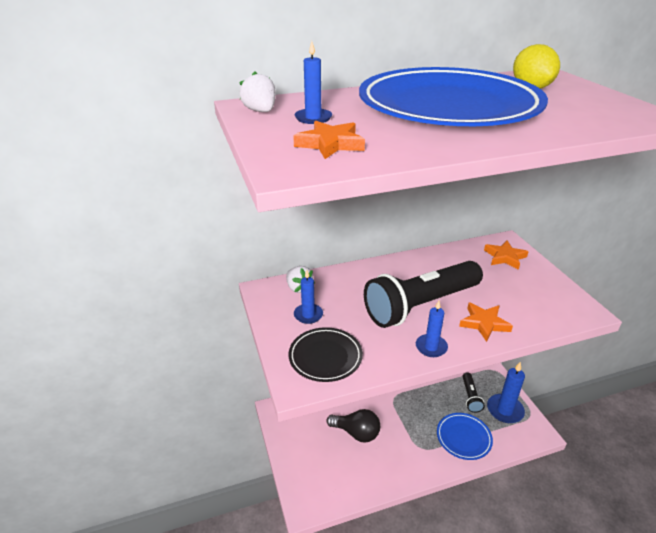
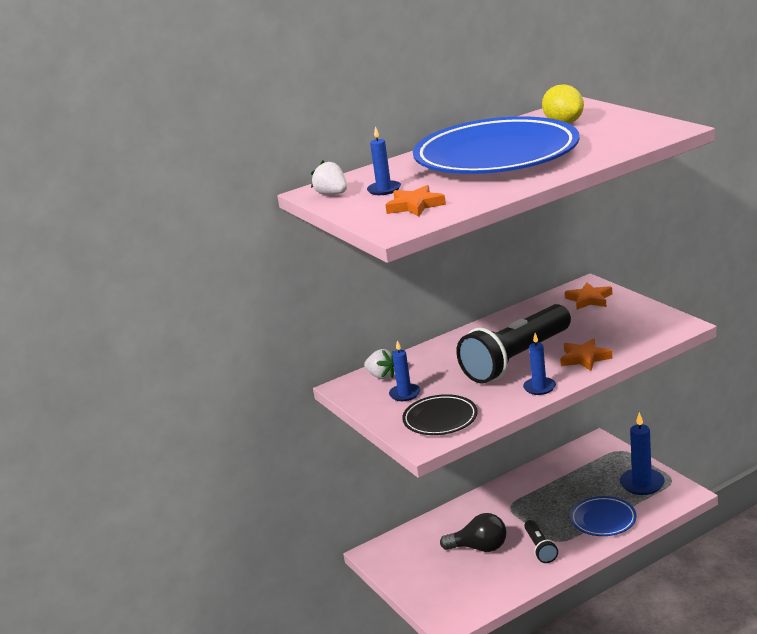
camera: 10 degrees left, 10 degrees down
(470, 397) = (599, 482): black flashlight -> black flashlight (540, 548)

